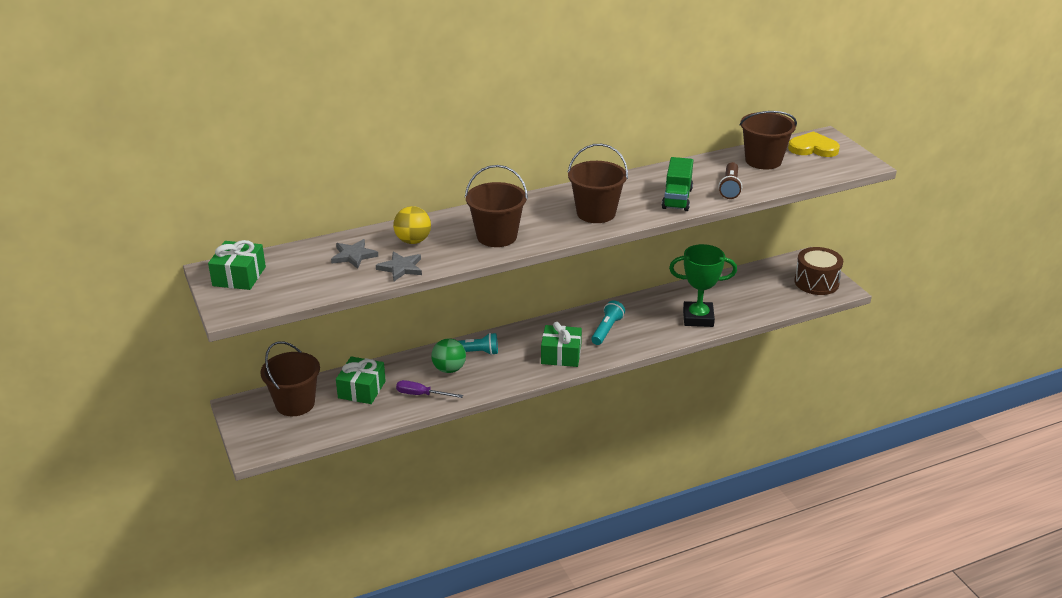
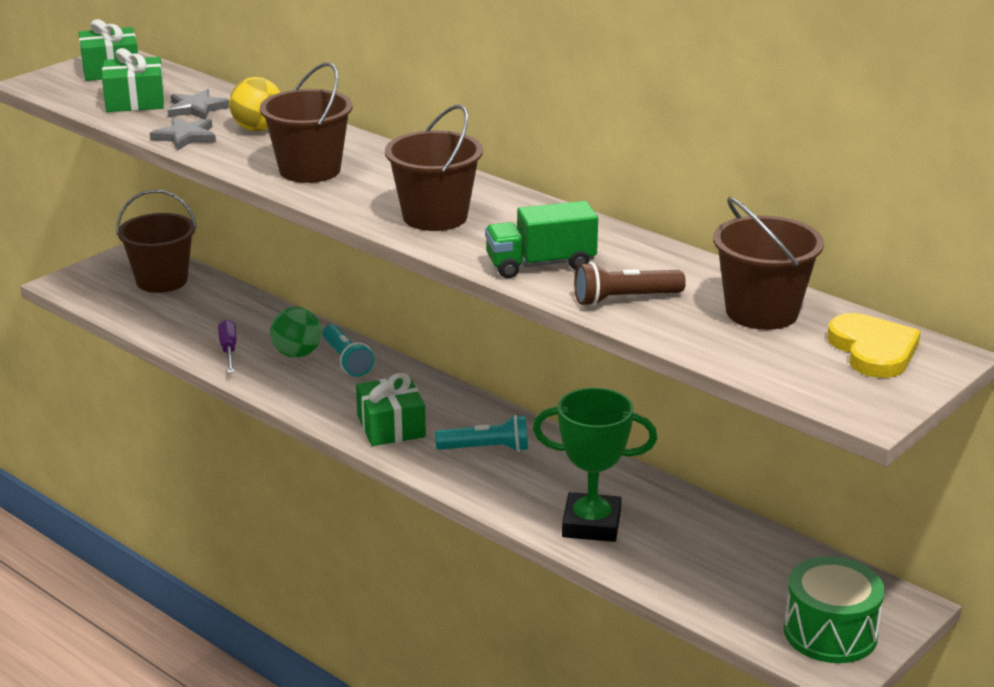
camera: 65 degrees right, 5 degrees down
(362, 389) = (215, 311): green gift -> green gift (135, 101)
(698, 318) = (591, 524): green trophy -> green trophy turned 60 degrees counterclockwise
(816, 282) = (830, 632): brown drum -> green drum

